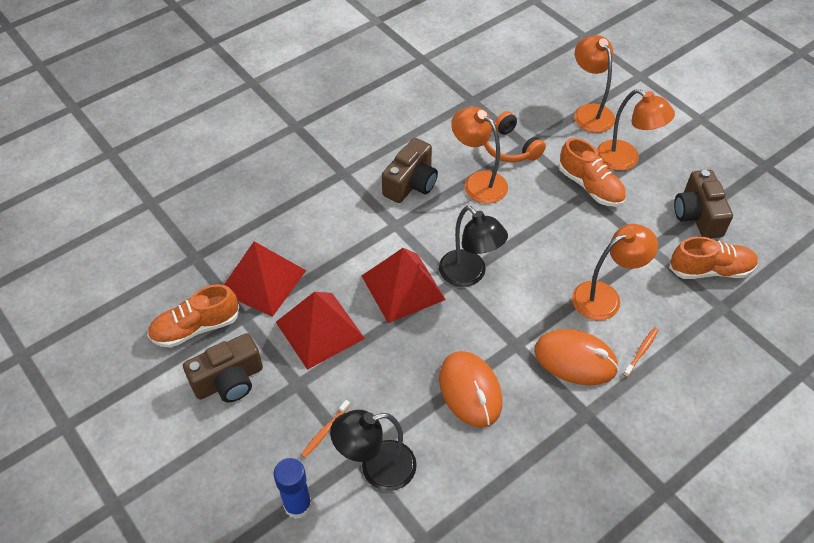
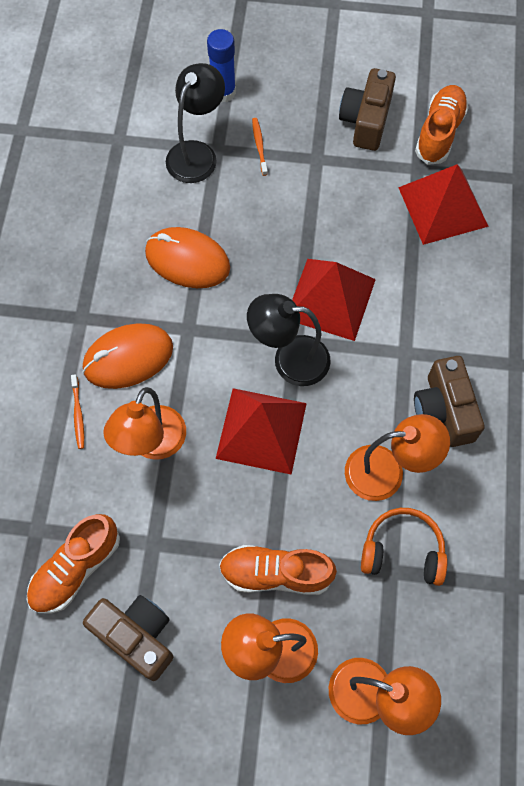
camera: 135 degrees right, 15 degrees up
(320, 330) = (350, 208): red pyramid -> red pyramid (261, 430)

